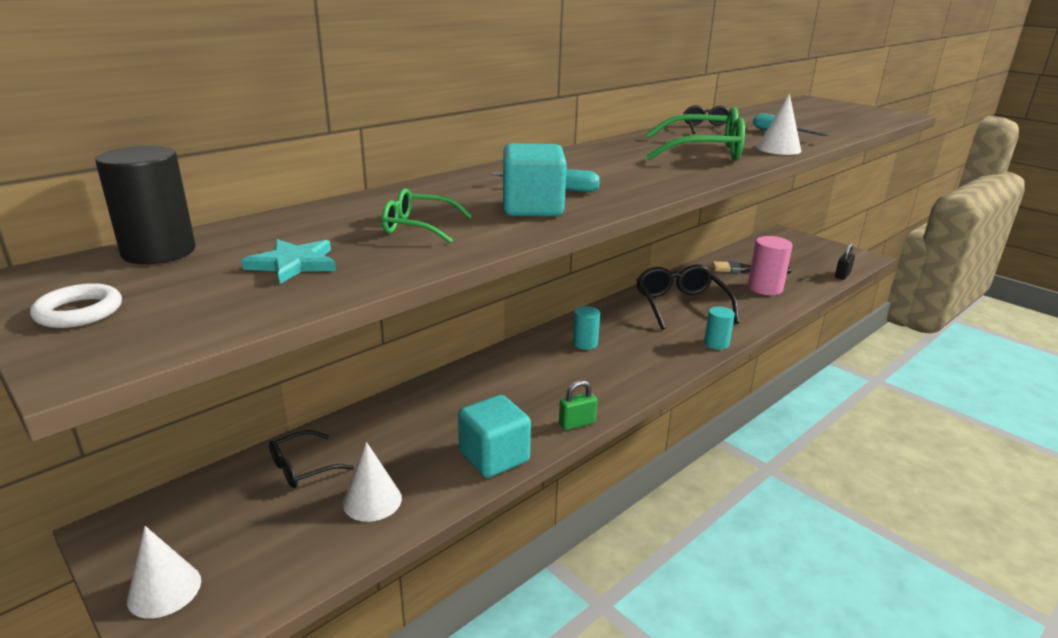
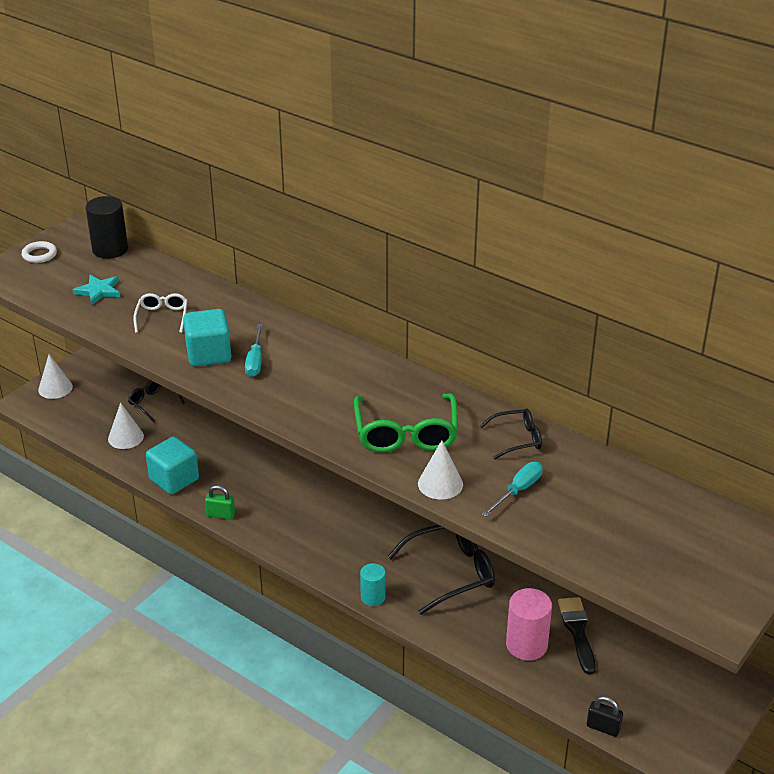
camera: 80 degrees right, 10 degrees up
(418, 227) = (162, 317): green glasses -> white glasses
(577, 423) = (221, 515): green padlock -> green padlock turned 45 degrees counterclockwise
(585, 343) = (346, 509): turquoise cylinder -> none

